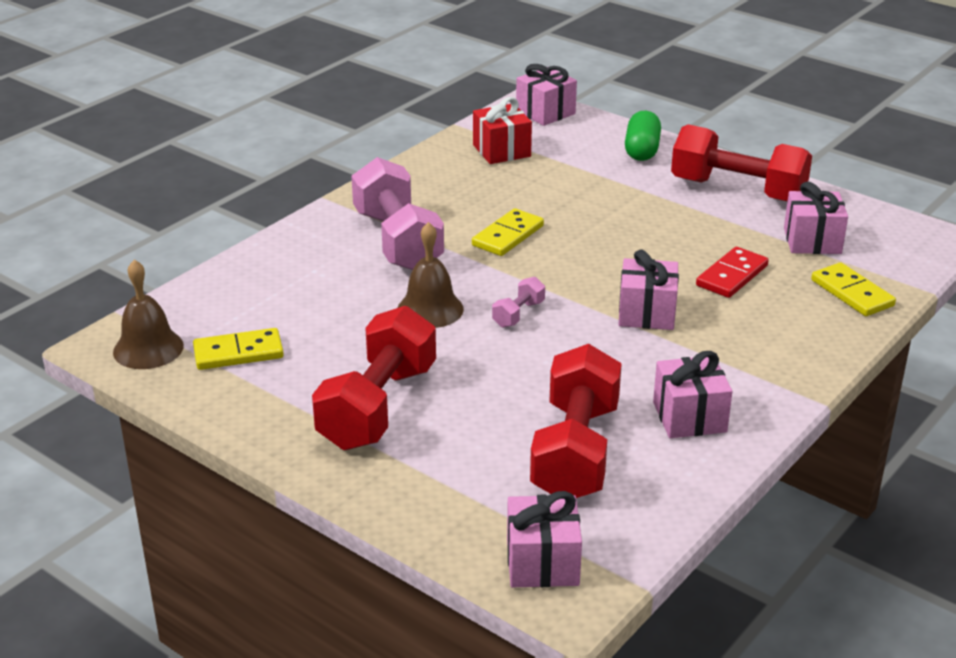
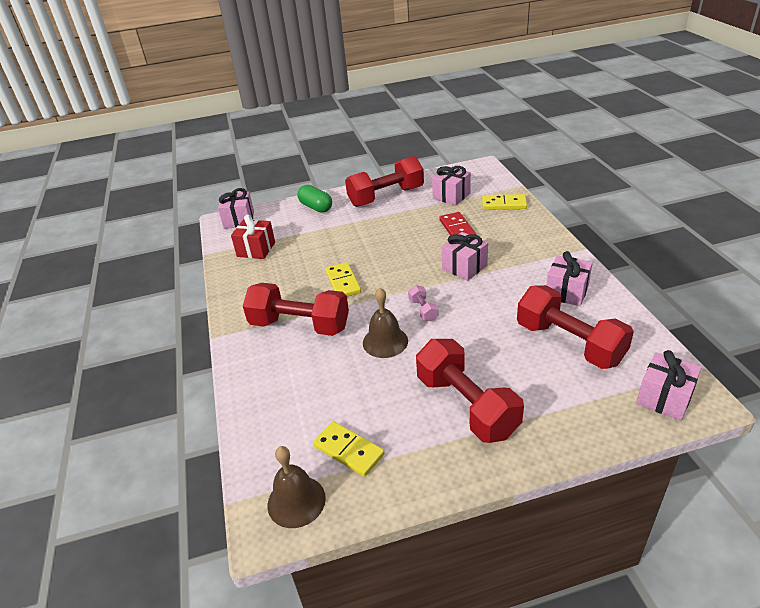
camera: 50 degrees left, 5 degrees up
(238, 353) = (348, 450): yellow domino -> yellow domino turned 75 degrees counterclockwise
(397, 241) = (300, 325): pink dumbbell -> red dumbbell

